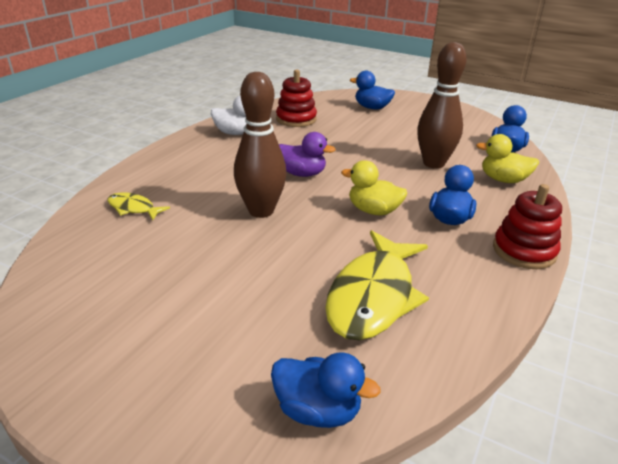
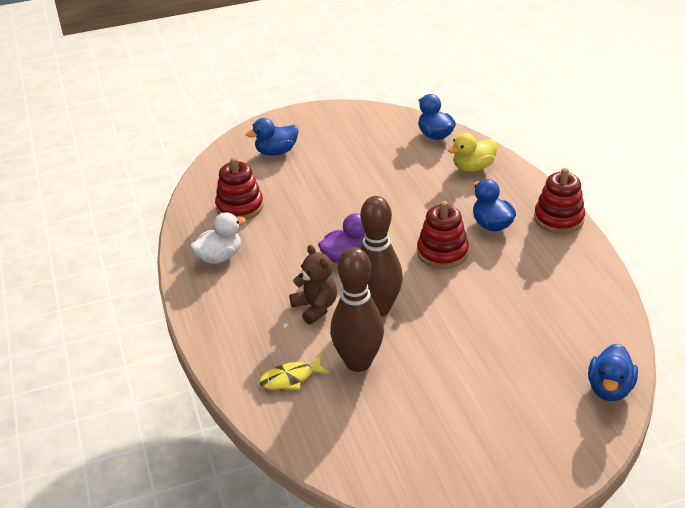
camera: 45 degrees left, 5 degrees up
(228, 185) = (315, 307): none -> brown teddy bear
(318, 410) = (609, 389): blue duck -> blue duck turned 135 degrees clockwise
(373, 211) = (442, 253): yellow duck -> red stacking toy
(373, 296) = (536, 311): yellow fish -> none
(433, 163) = (412, 183): brown bowling pin -> brown bowling pin (358, 362)

